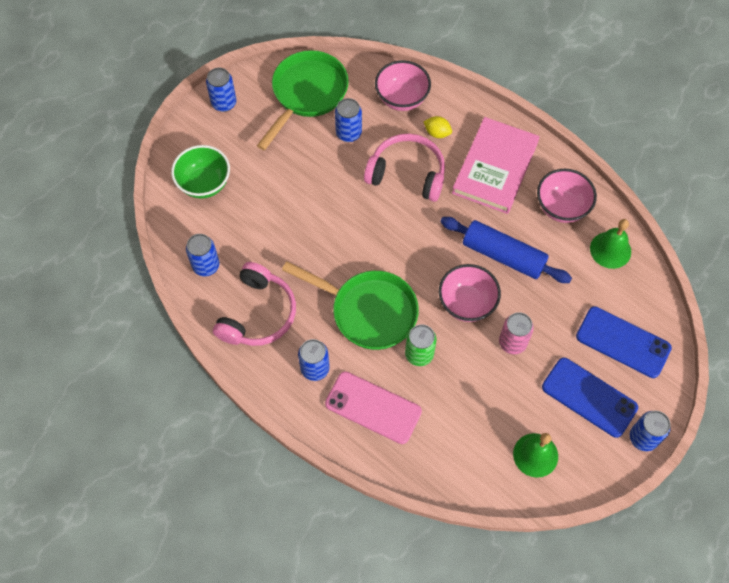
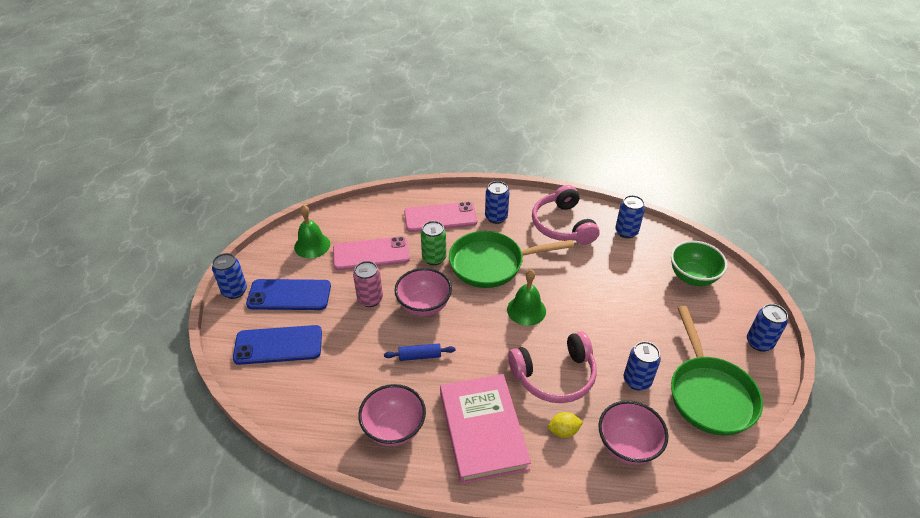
camera: 145 degrees right, 20 degrees down
(479, 401) = (371, 254): none -> pink phone
(503, 255) = (420, 356): blue rolling pin -> blue rolling pin, size x0.50
(610, 250) = (325, 415): green bell -> green bell (526, 310)

